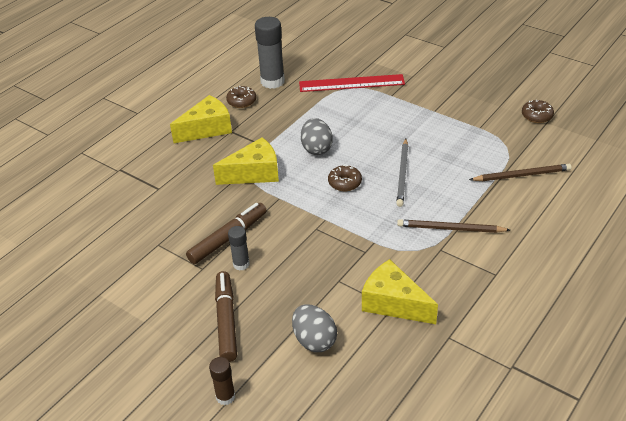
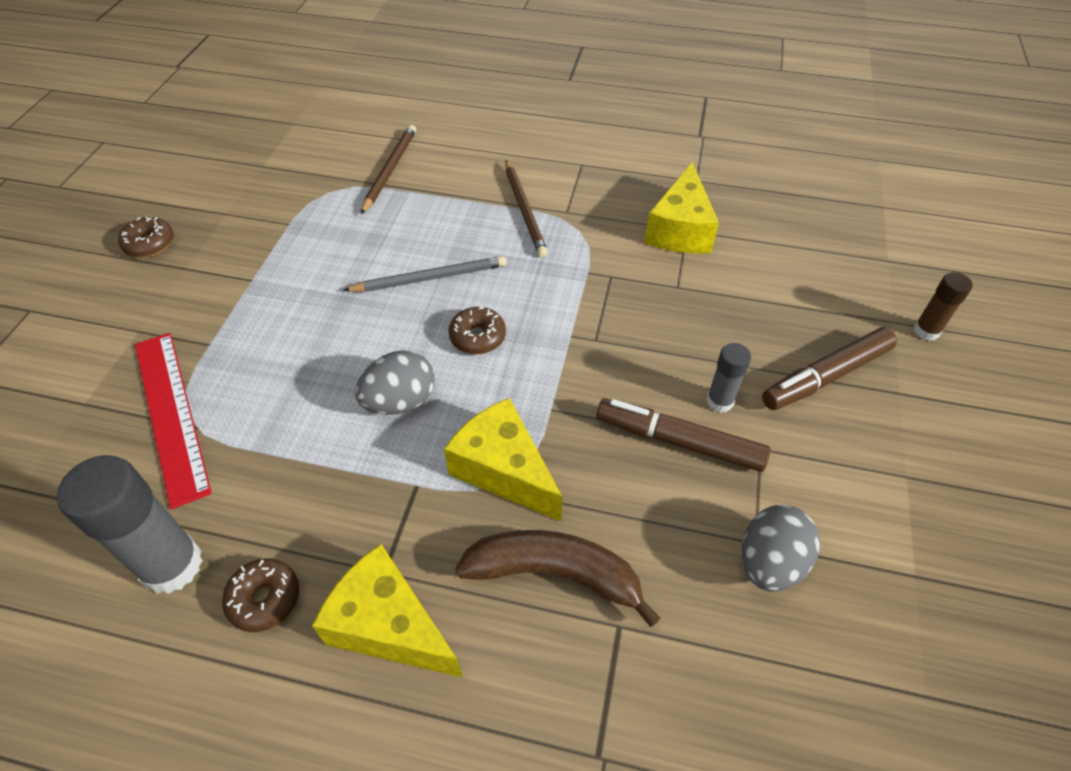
camera: 115 degrees left, 10 degrees up
(193, 176) = (555, 574): none -> brown banana
(314, 340) = (785, 280): grey egg -> grey egg (769, 562)
(522, 175) = (390, 170): brown pencil -> brown pencil turned 45 degrees clockwise
(537, 116) = (247, 175): brown donut -> brown donut (150, 244)

